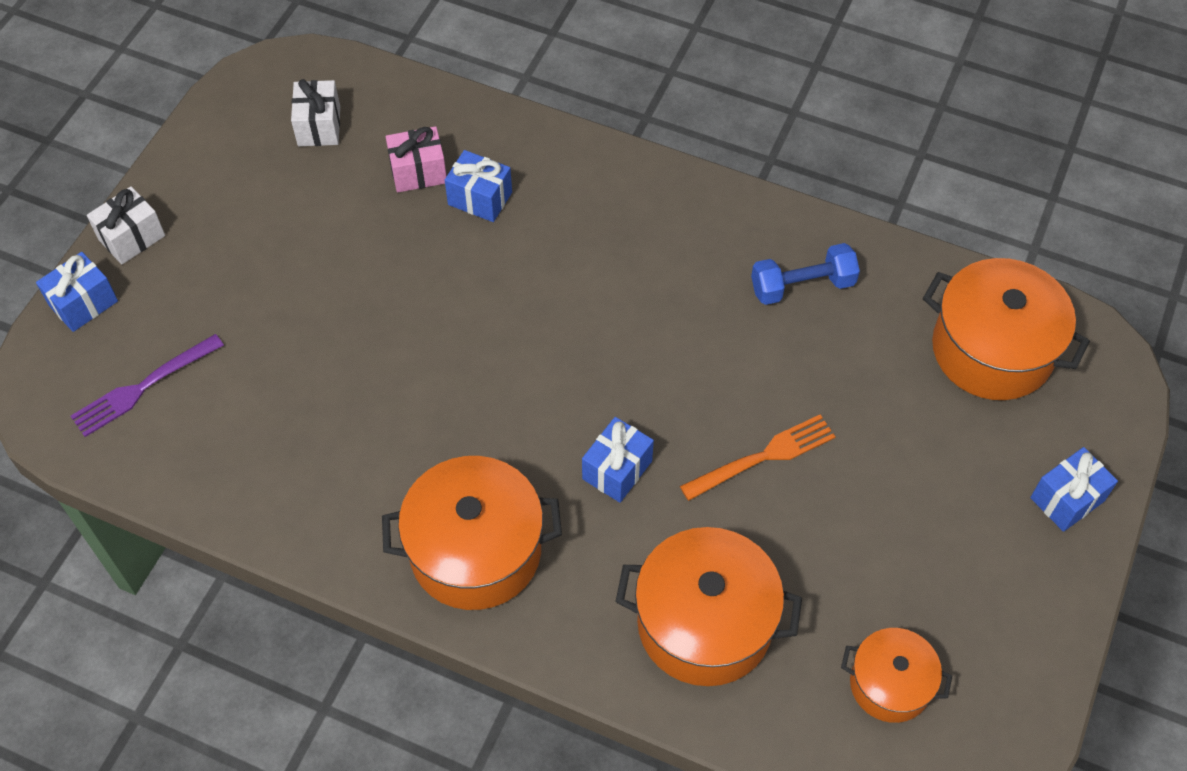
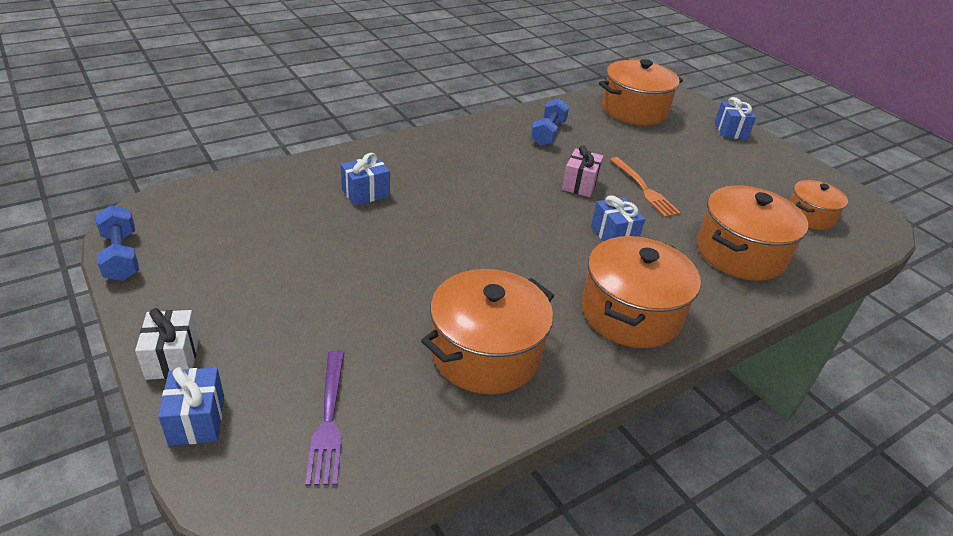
camera: 60 degrees left, 20 degrees down
(218, 103) = (121, 256): none -> blue dumbbell
(309, 453) = (486, 353): none -> orange pot
(319, 126) = (216, 224): white gift -> none
(418, 172) = (313, 204): pink gift -> pink gift (580, 184)
(763, 457) = (644, 189): orange fork -> orange fork turned 150 degrees clockwise

